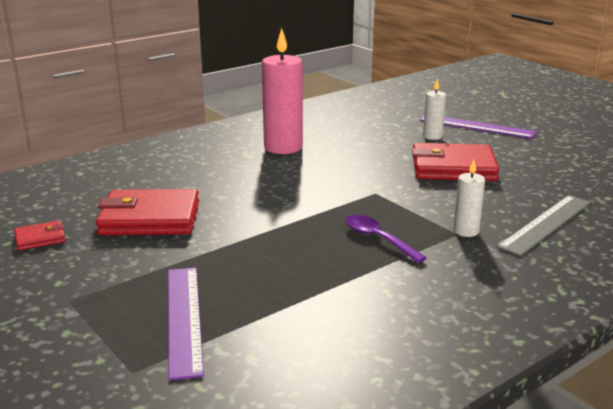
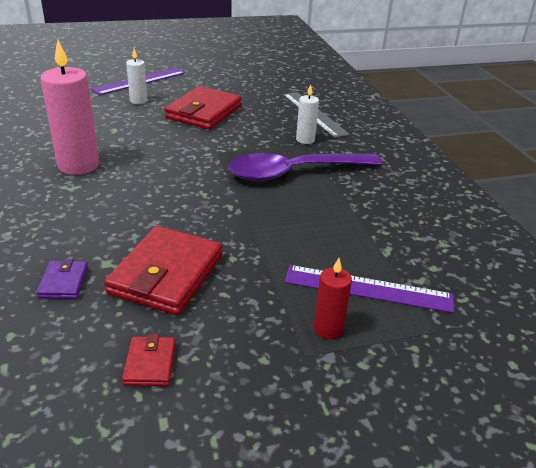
camera: 70 degrees left, 10 degrees up
(109, 305) = (328, 329): none -> red candle
(119, 186) = (63, 282): none -> purple wallet
(378, 239) = (294, 173): purple spoon -> purple spoon, size x1.92

